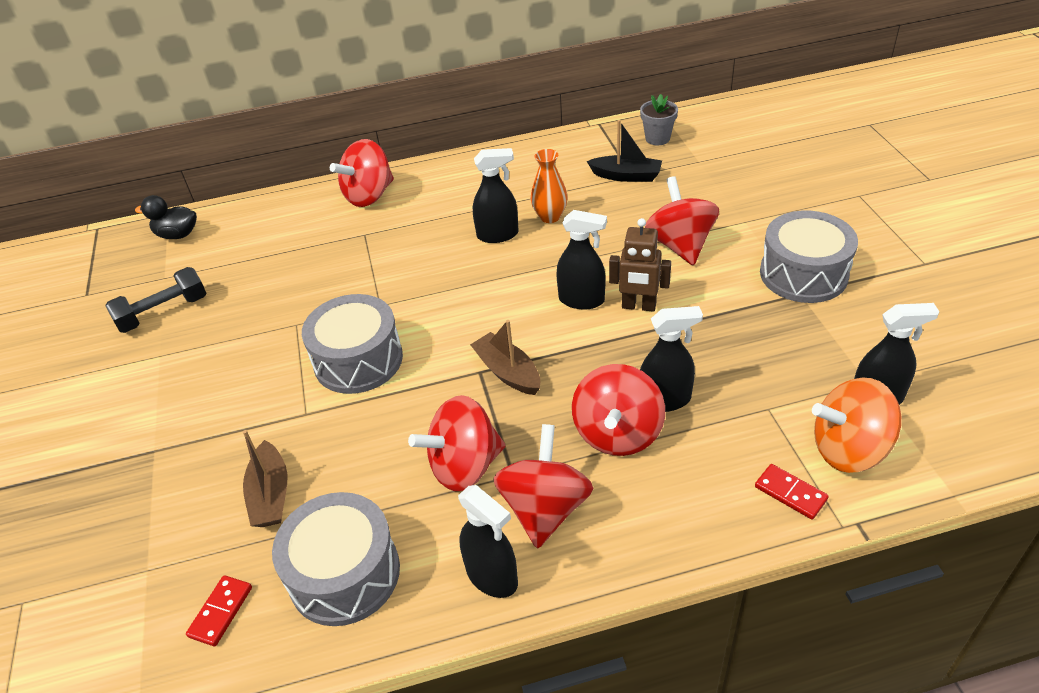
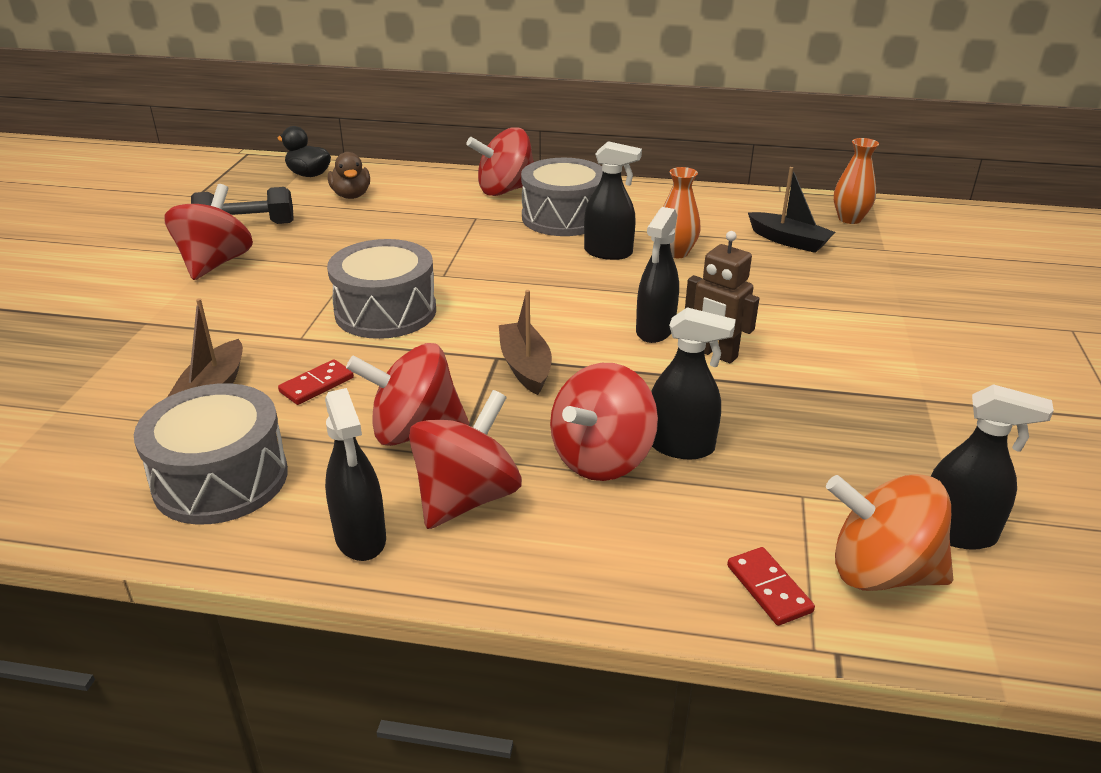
camera: 20 degrees right, 10 degrees down
(220, 612) = (85, 467): red domino -> red domino (316, 385)
(236, 246) = (351, 195): none -> brown duck
(582, 300) = (655, 330): black spray bottle -> black spray bottle turned 75 degrees clockwise
(657, 138) = (849, 219): grey flower pot -> orange vase
(680, 245) = (806, 314): red spinning top -> red spinning top (215, 263)
(803, 274) = (943, 382): grey drum -> grey drum (563, 217)

